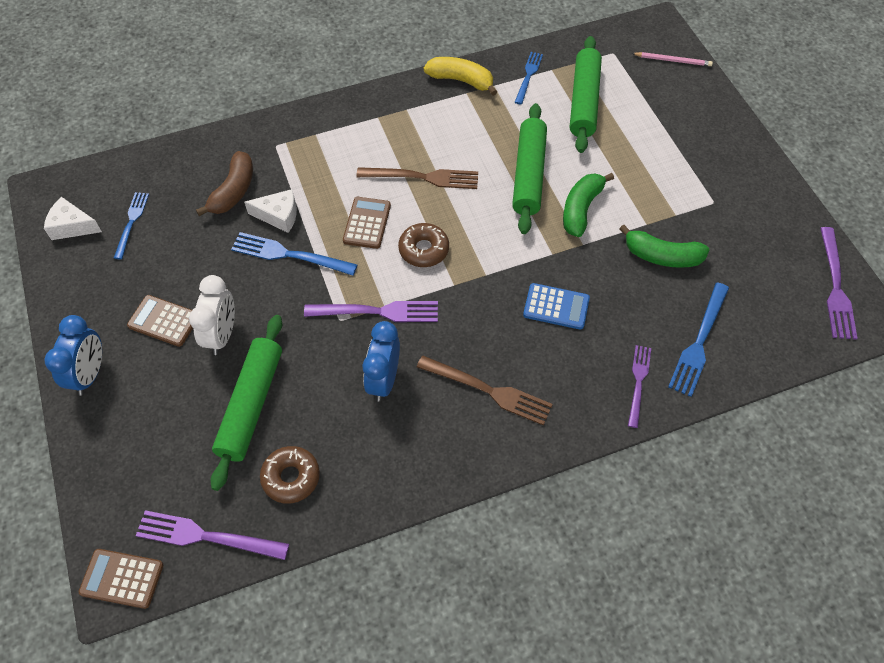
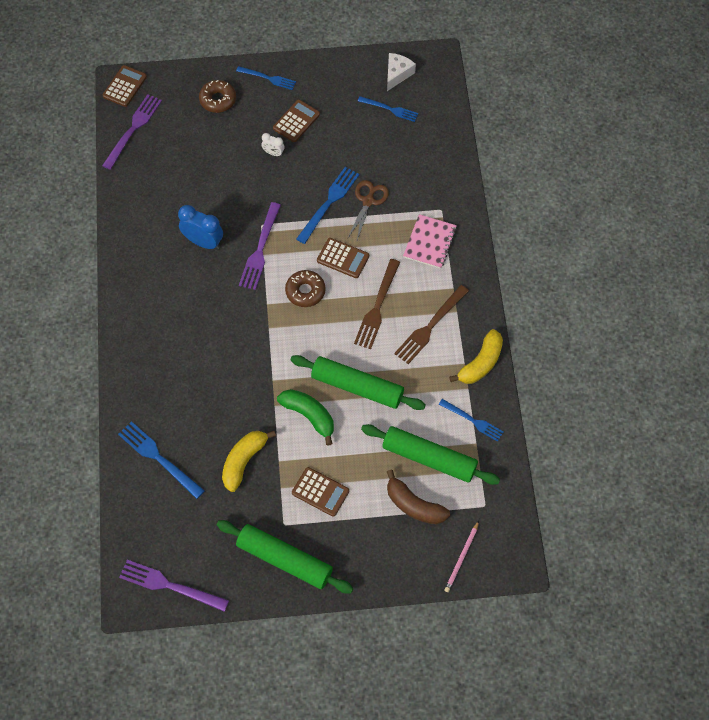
camera: 105 degrees right, 5 degrees up
(90, 374) = (268, 78): blue clock -> blue fork
(222, 335) = (273, 153): white clock -> white clock, size x0.54
(233, 191) = (401, 175): brown banana -> brown banana (414, 505)
(251, 405) = (213, 163): green rolling pin -> green rolling pin (284, 559)
(278, 216) = (368, 201): white cheese -> brown scissors
(291, 477) = (154, 177): brown donut -> brown donut (218, 100)
(323, 147) = (430, 242): none -> pink notebook
(489, 391) = (171, 304): brown fork -> brown fork (430, 327)
(556, 307) = (224, 368): blue calculator -> none
(638, 382) = (142, 403): purple fork -> none
(662, 180) = (320, 492): none -> brown calculator
(662, 256) = (244, 461): green banana -> yellow banana

